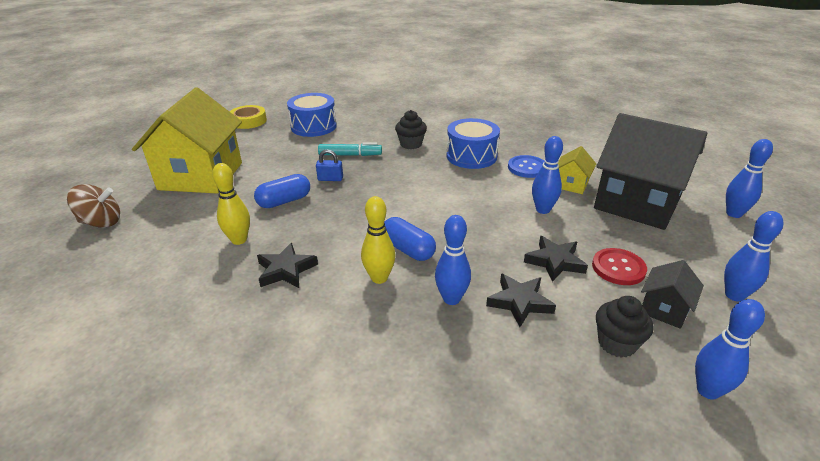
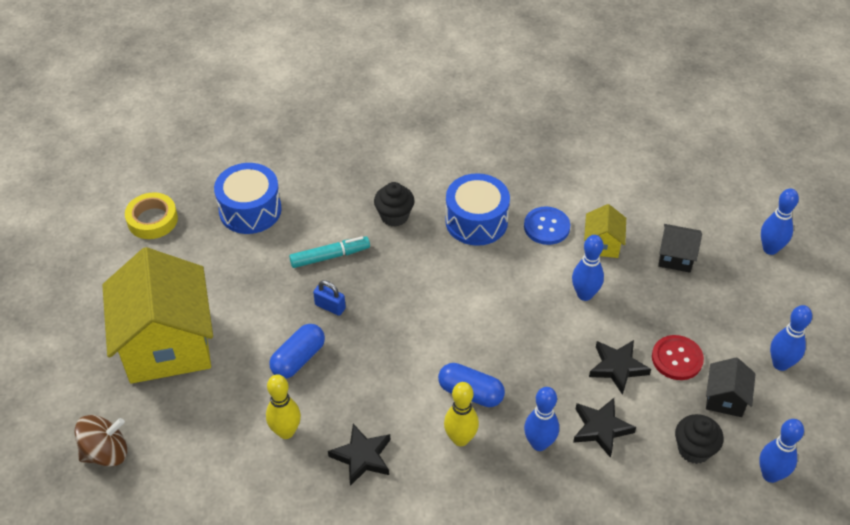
camera: 20 degrees left, 15 degrees up
(330, 179) = (330, 307): blue padlock -> blue padlock turned 45 degrees clockwise
(637, 203) = (676, 257): black house -> black house, size x0.43

